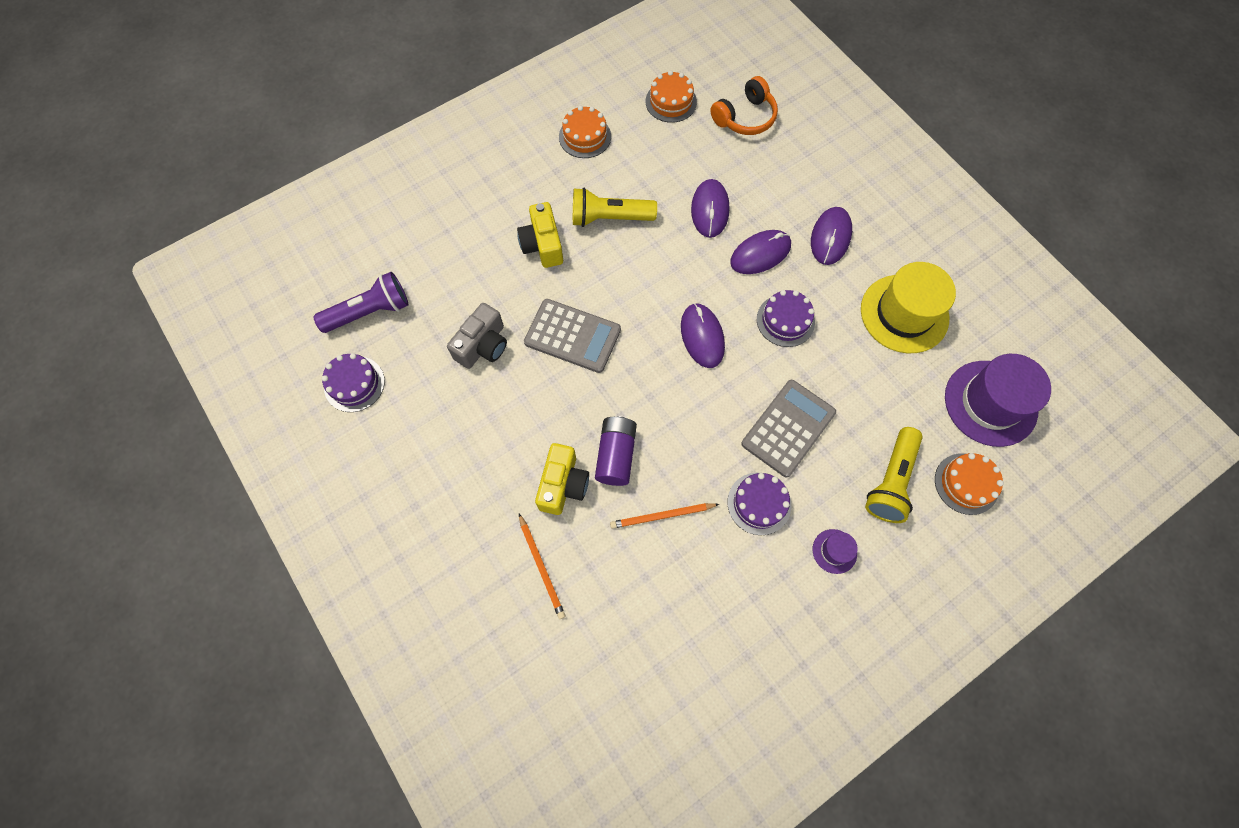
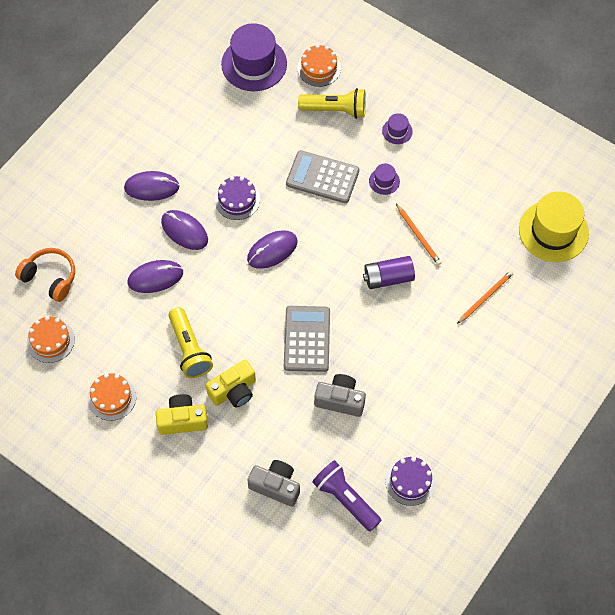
camera: 110 degrees left, 5 degrees down
(418, 251) = (276, 486): none -> grey camera
(563, 485) = (424, 304): yellow camera -> yellow camera (182, 420)
(759, 503) = (384, 181): purple cake -> purple hat
(904, 314) = (202, 126): yellow hat -> yellow hat (553, 231)

